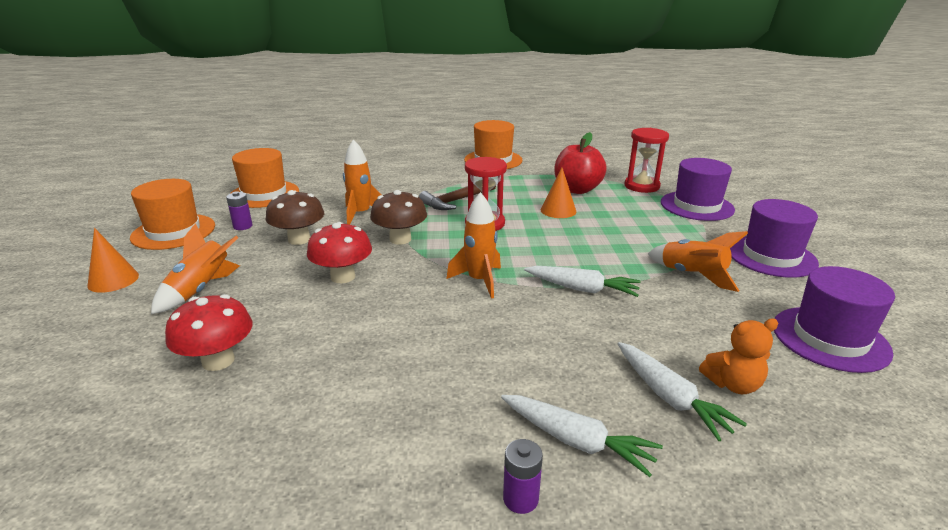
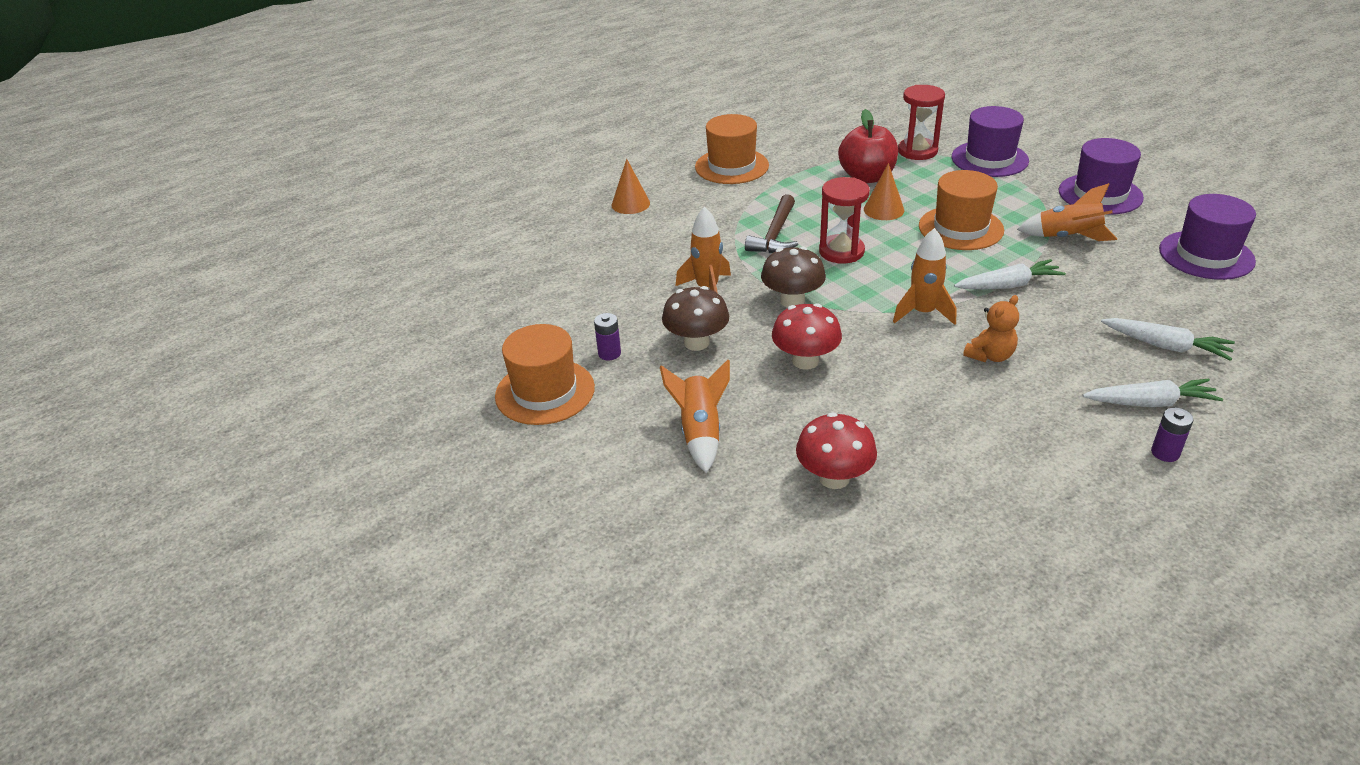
camera: 30 degrees left, 10 degrees up
(113, 280) = (592, 465): orange cone -> orange cone (630, 204)
(264, 194) = (556, 307): orange hat -> orange hat (961, 228)
(733, 384) = (1189, 318): orange teddy bear -> orange teddy bear (990, 356)

